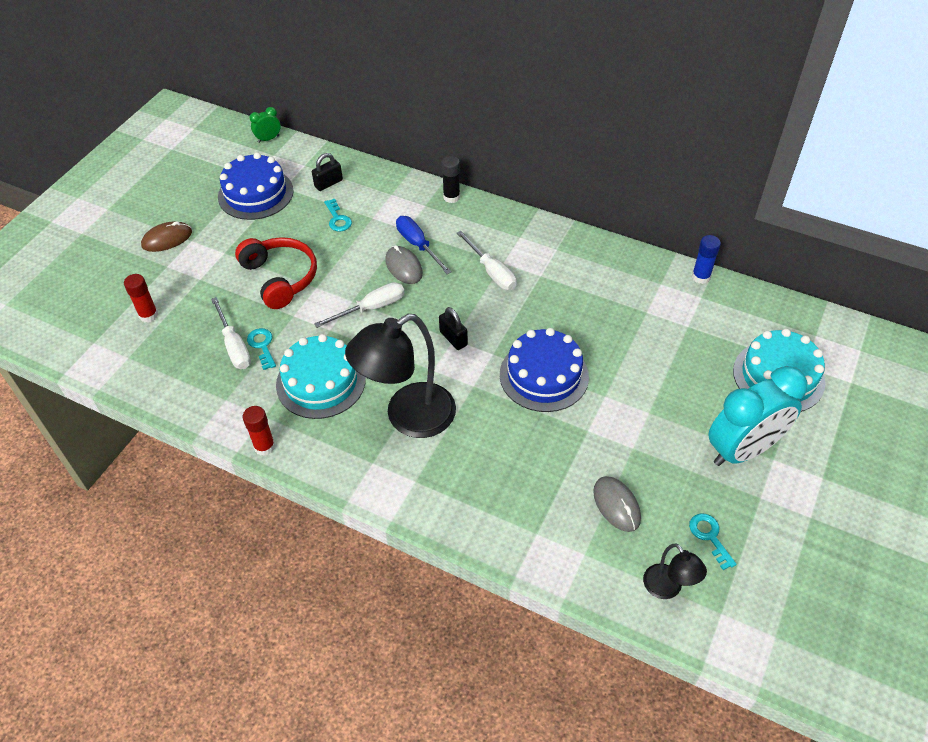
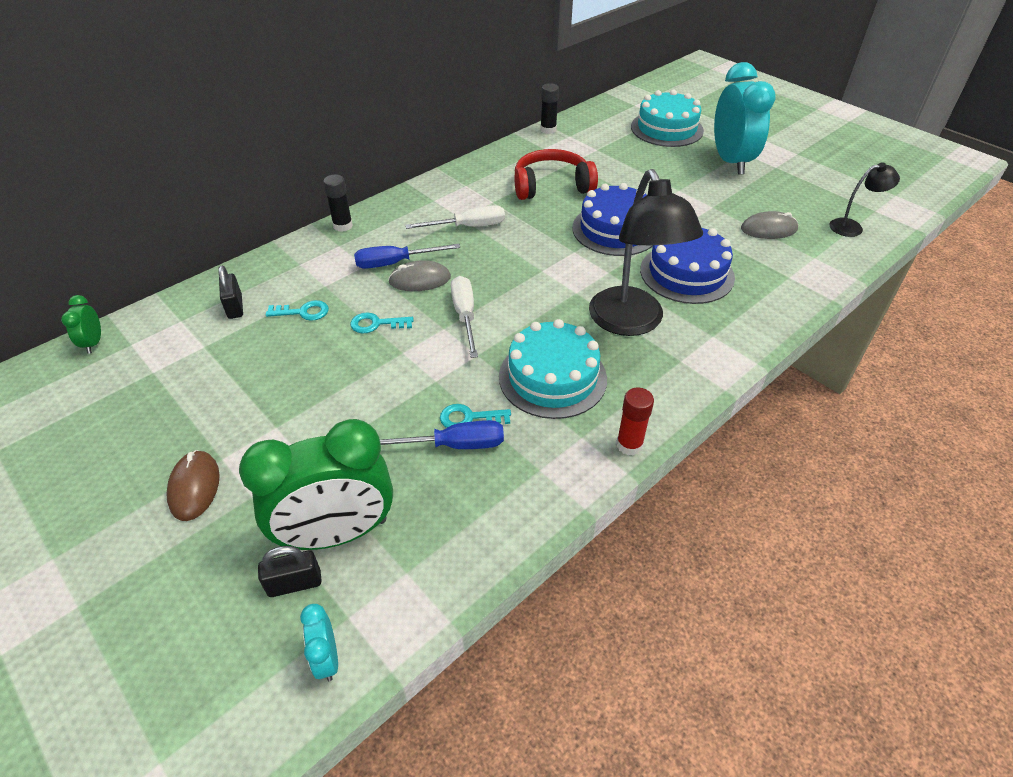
camera: 70 degrees left, 5 degrees down
(67, 343) = (327, 658): none -> turquoise clock
(148, 315) = (337, 533): red glue stick -> green clock
(234, 346) = (454, 445): white screwdriver -> blue screwdriver
(255, 194) = (190, 375): blue cake -> blue cake (686, 273)
(280, 278) = (364, 380): red headphones -> red headphones (551, 186)
(453, 338) = (541, 270): black padlock -> black padlock (295, 583)
(701, 277) = (548, 130): blue glue stick -> black glue stick
(709, 537) = (807, 196): turquoise key -> turquoise key (376, 324)

